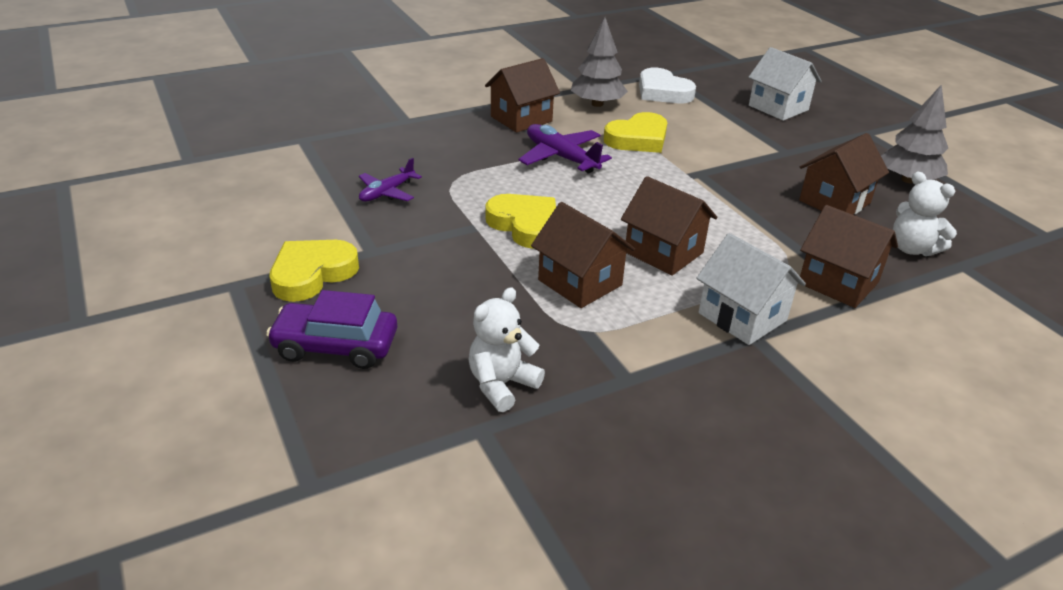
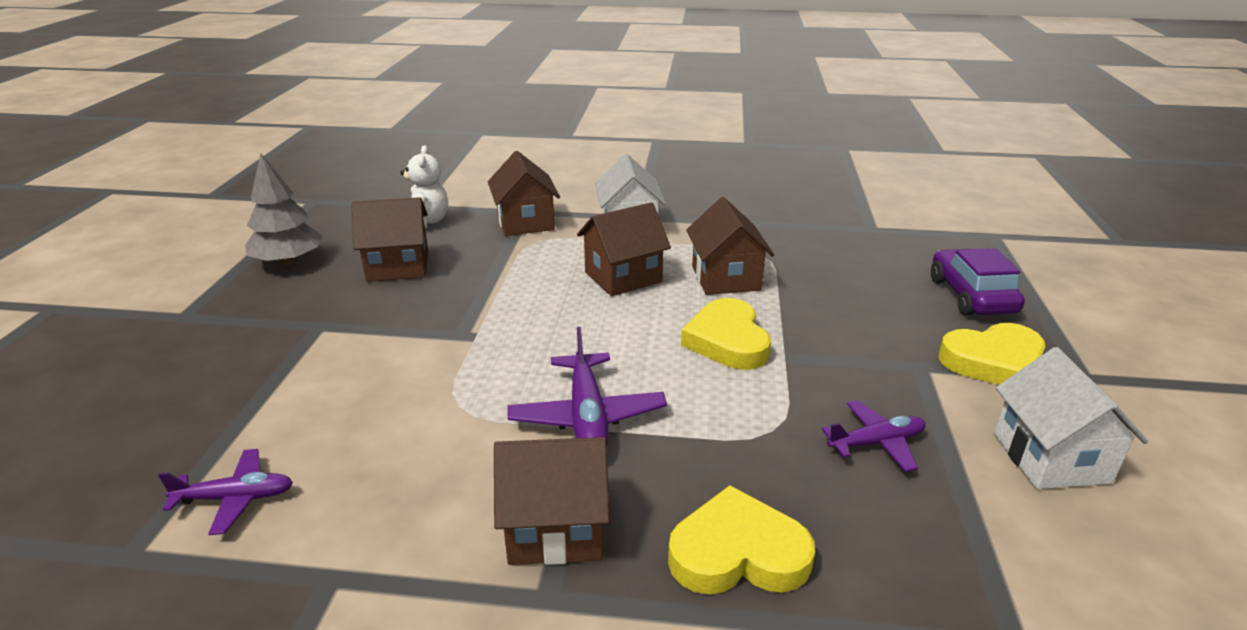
camera: 145 degrees left, 5 degrees down
(336, 346) = (971, 296): purple car -> purple car turned 135 degrees counterclockwise
(502, 385) = (844, 242): white teddy bear -> none
(597, 104) = (384, 514): grey tree -> none
(638, 139) = (444, 409): yellow heart -> yellow heart (738, 553)
(663, 92) = (236, 498): white heart -> purple plane
(664, 252) = (623, 277): brown house -> brown house turned 75 degrees clockwise
(778, 108) = (169, 390): white house -> white house (1050, 457)

